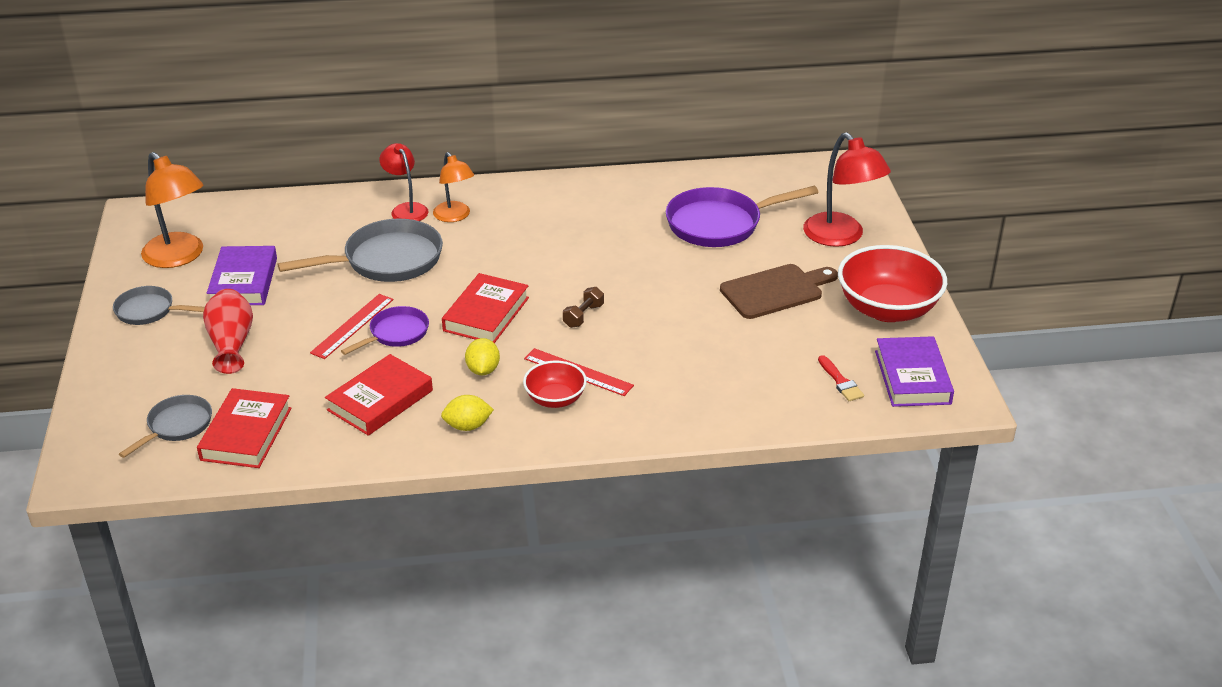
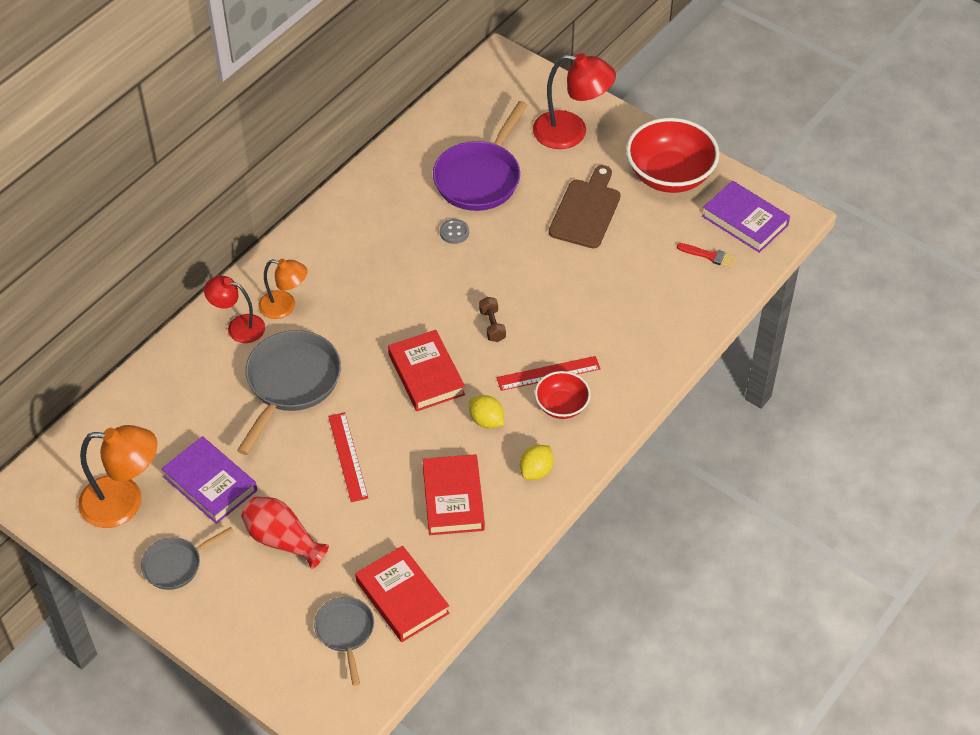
camera: 45 degrees left, 15 degrees up
(396, 333) = (387, 439): purple pan -> none
(646, 244) = (454, 232): none -> grey button

